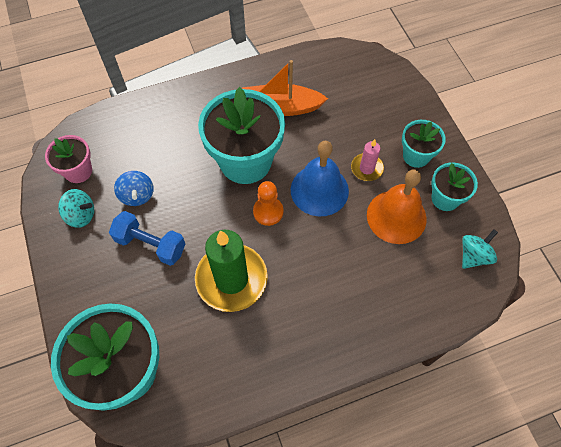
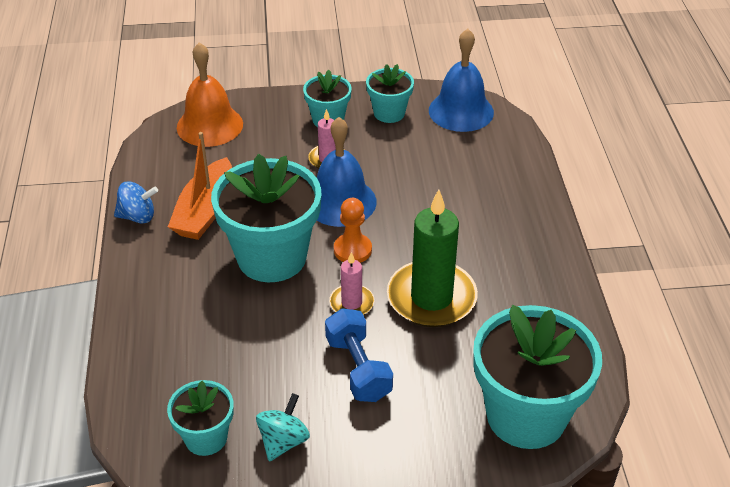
camera: 75 degrees left, 20 degrees down
(78, 171) = (206, 438): pink flower pot -> turquoise flower pot
(137, 195) = (277, 373): blue spinning top -> blue spinning top (138, 216)
(150, 244) = (358, 368): blue dumbbell -> blue dumbbell turned 60 degrees counterclockwise
(212, 225) = (351, 303): none -> pink candle
(396, 216) = (397, 151): orange bell -> orange bell (210, 125)
(474, 256) = (461, 111): turquoise spinning top -> blue bell

